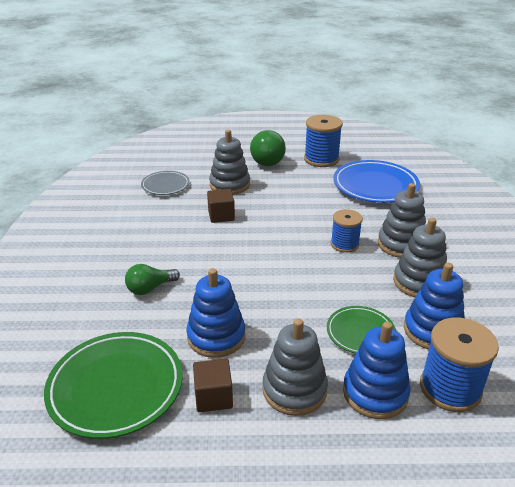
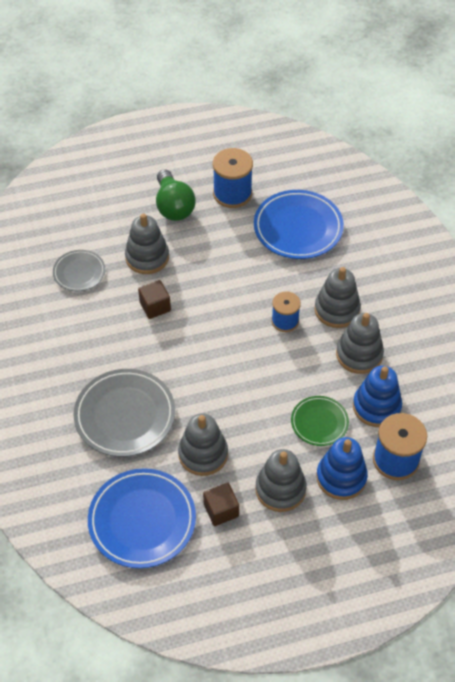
camera: 15 degrees left, 20 degrees up
(116, 387) = (142, 520): green plate -> blue plate
(150, 288) = (125, 415): green light bulb -> grey plate
(216, 337) = (203, 454): blue stacking toy -> grey stacking toy

